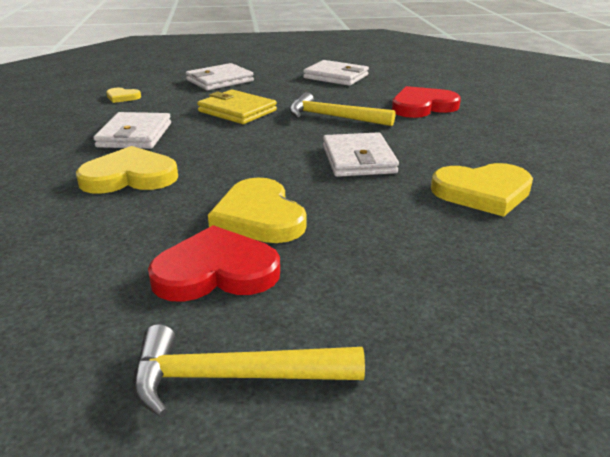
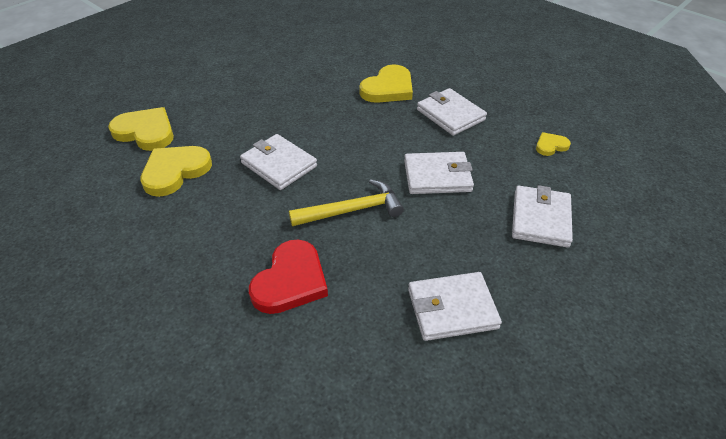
camera: 140 degrees right, 15 degrees up
(216, 271) = (272, 69): red heart -> none
(233, 377) = (225, 49): yellow hammer -> none
(237, 111) = (437, 176): yellow wallet -> white wallet
(259, 216) = (287, 98): yellow heart -> yellow heart (145, 132)

